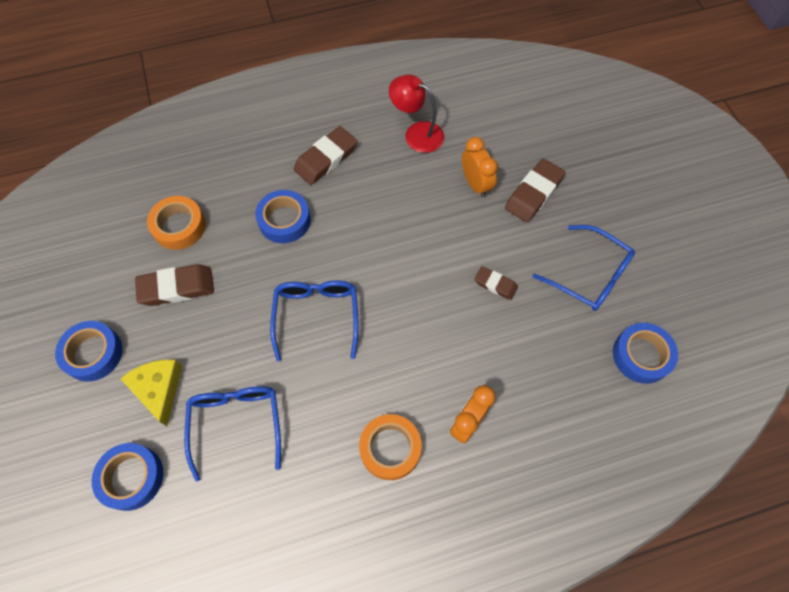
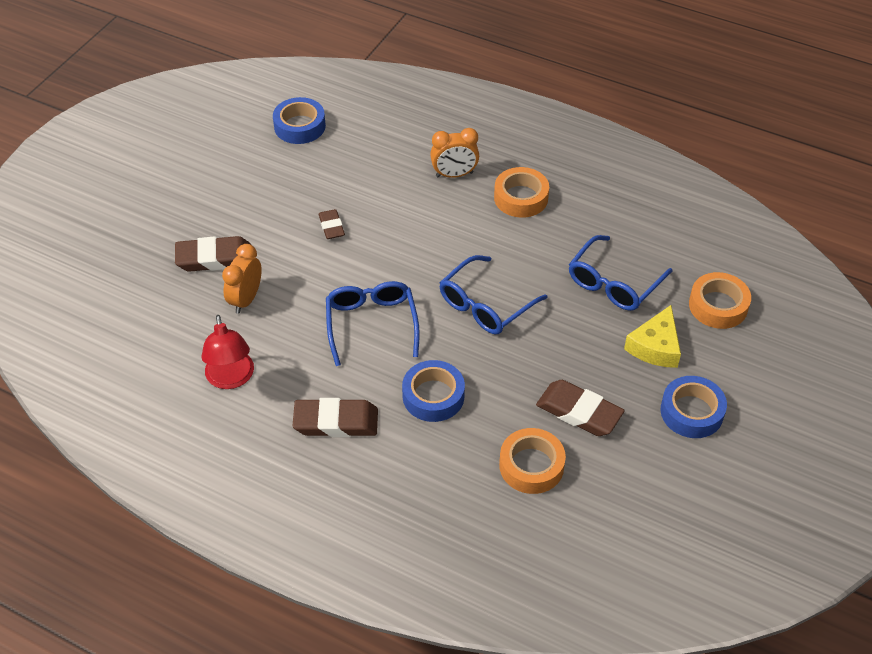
camera: 135 degrees left, 15 degrees down
(132, 477) = (718, 306): blue tape -> orange tape
(589, 275) = (261, 183): blue glasses -> blue glasses (371, 324)

